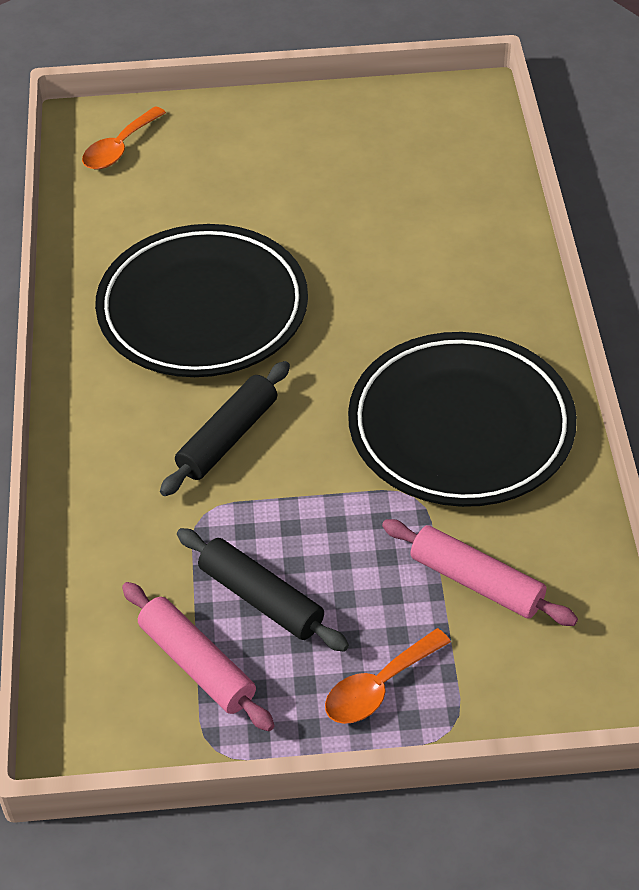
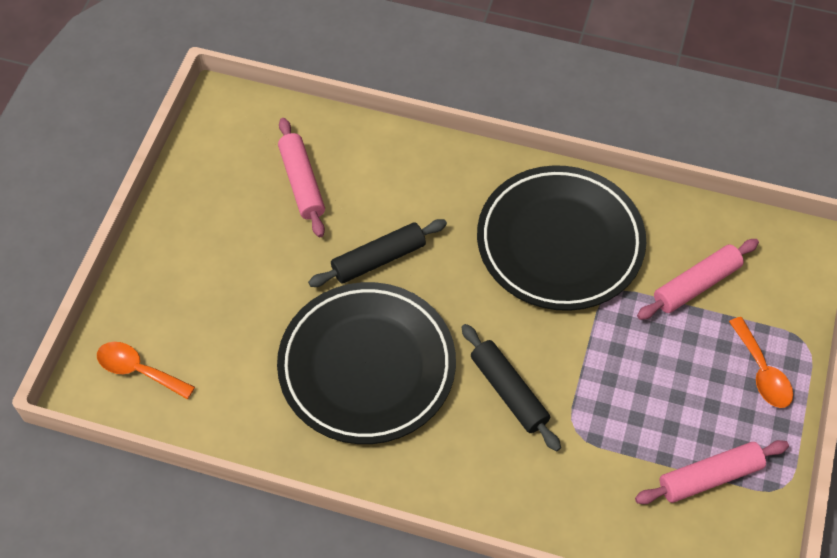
camera: 70 degrees left, 10 degrees up
(119, 148) = (138, 370): orange spoon -> orange spoon turned 150 degrees clockwise
(261, 599) = (666, 418): black rolling pin -> black rolling pin (378, 259)
(409, 186) = (302, 183): none -> pink rolling pin

